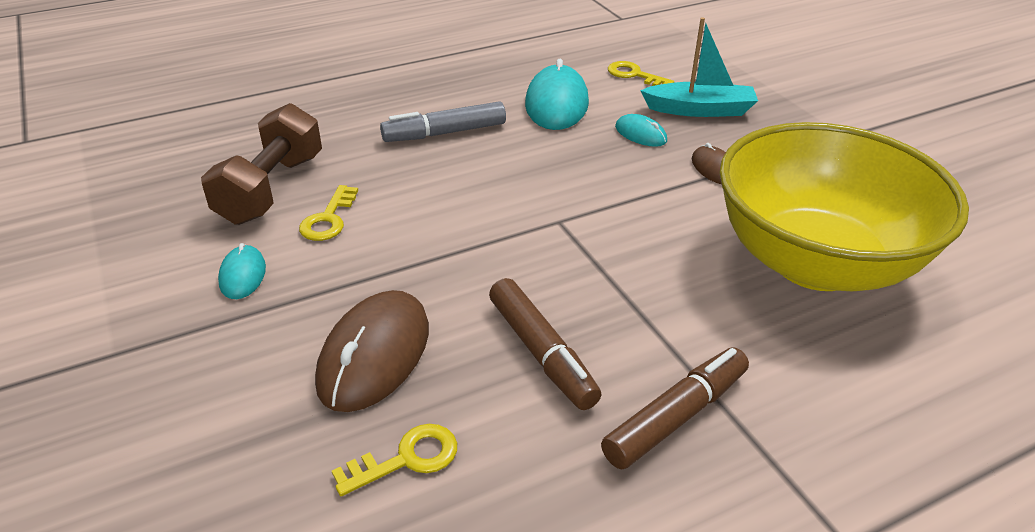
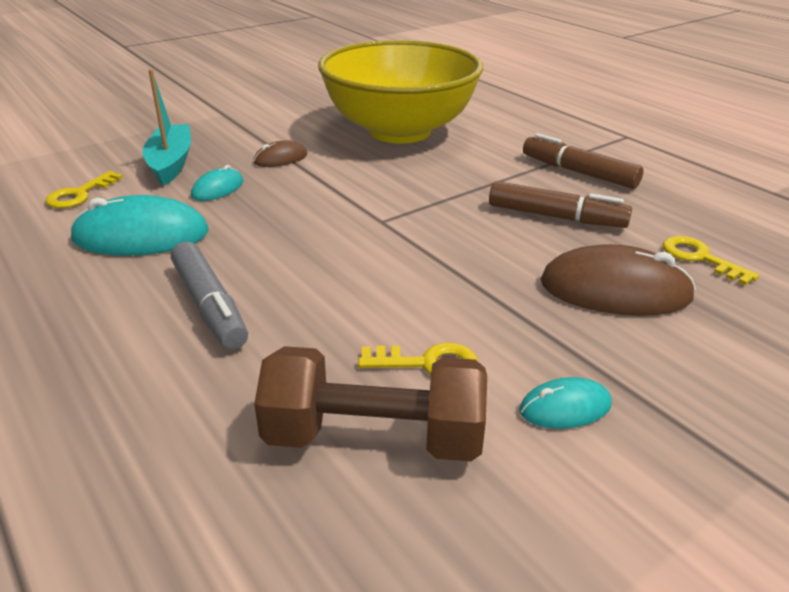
camera: 100 degrees left, 5 degrees down
(541, 353) = (556, 217): brown marker -> brown marker turned 60 degrees clockwise

